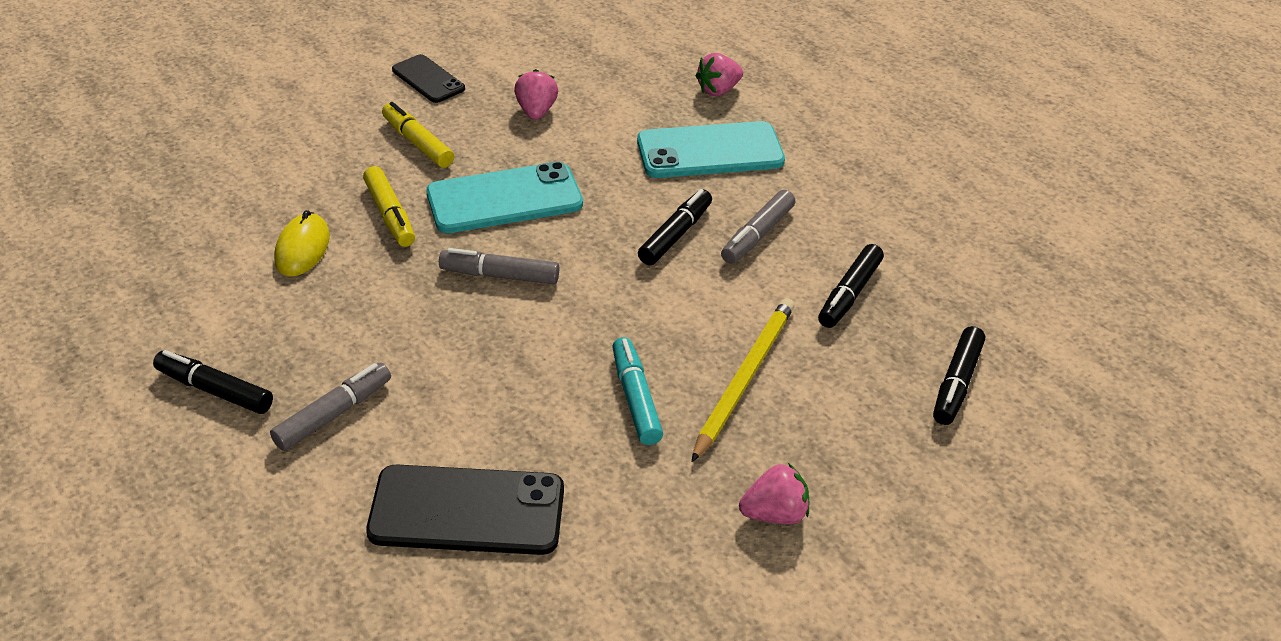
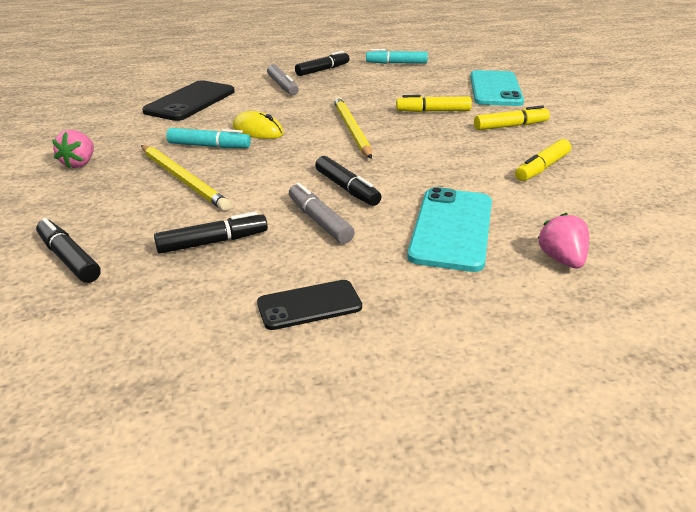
camera: 115 degrees right, 10 degrees down
(143, 301) = (396, 63): none -> turquoise marker
(302, 248) = (415, 91): yellow mouse -> yellow mouse (258, 130)
(428, 79) = (598, 138): black phone -> black phone (309, 305)
(500, 275) = (351, 129): grey marker -> yellow pencil
(504, 199) = (430, 141): turquoise phone -> turquoise phone (495, 89)
(536, 111) = (542, 168): pink strawberry -> yellow marker
(849, 294) = (212, 242): black marker -> black marker turned 105 degrees clockwise

